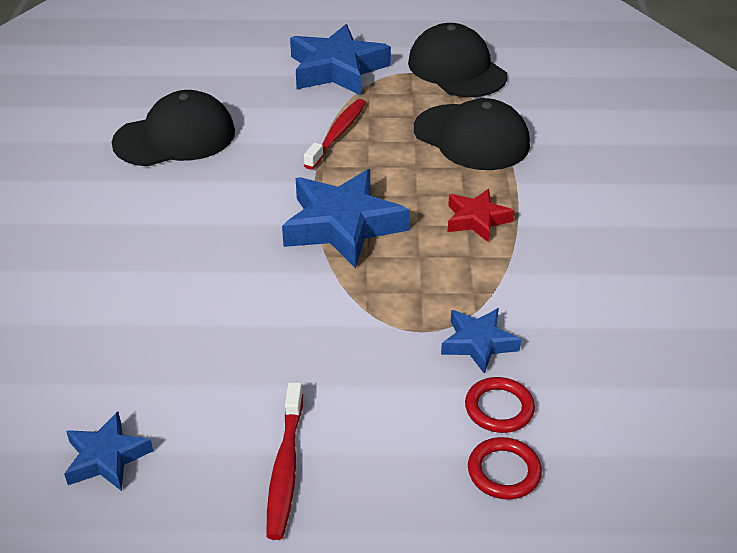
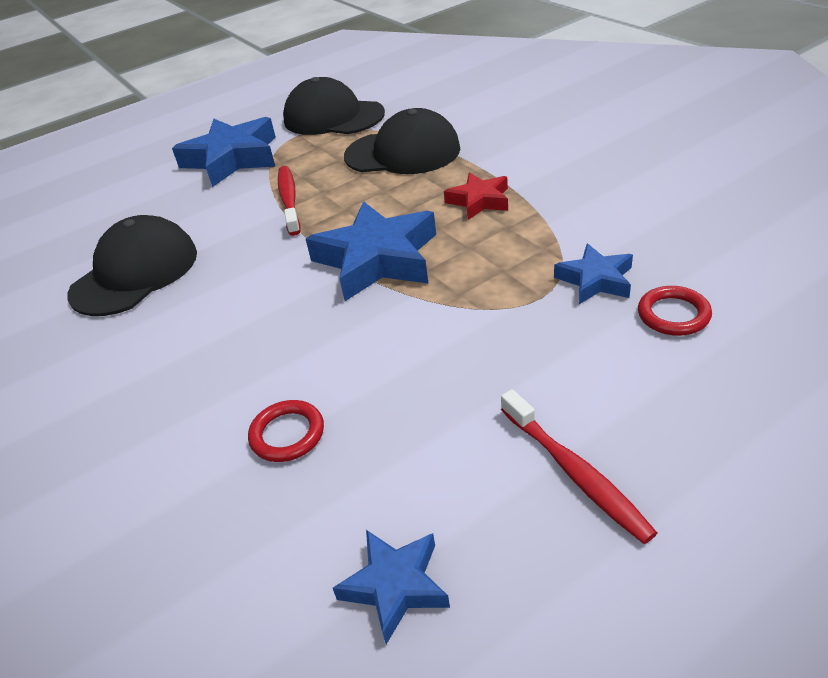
camera: 30 degrees left, 0 degrees up
(504, 471) = (740, 356): red ring -> red ring (287, 434)

